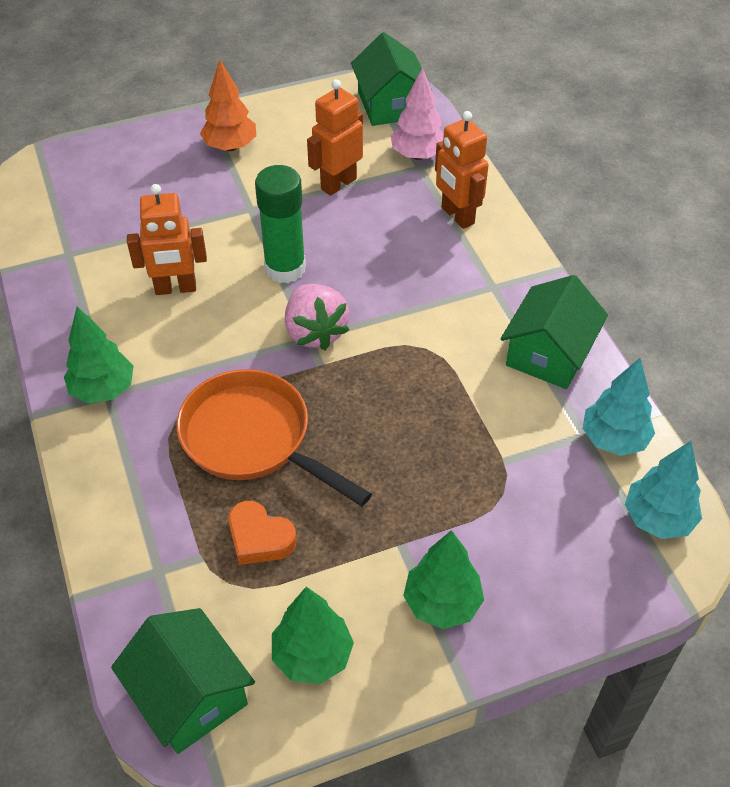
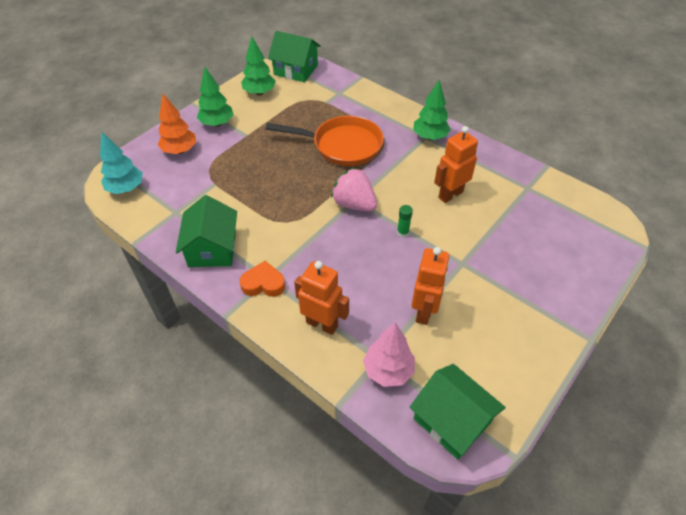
camera: 150 degrees right, 0 degrees up
(230, 146) = (526, 307): orange tree -> orange tree (180, 150)
(260, 538) = (308, 115): orange heart -> orange heart (263, 284)
(285, 268) = (403, 232): green glue stick -> green glue stick, size x0.43
(613, 439) = (158, 216): turquoise tree -> none

